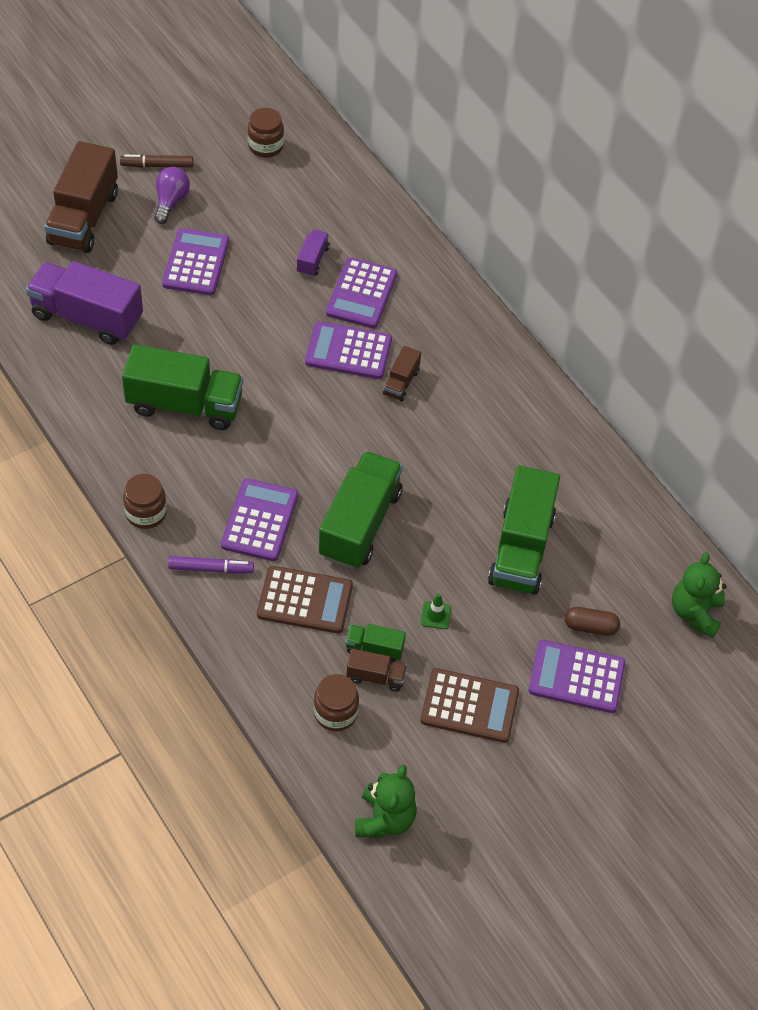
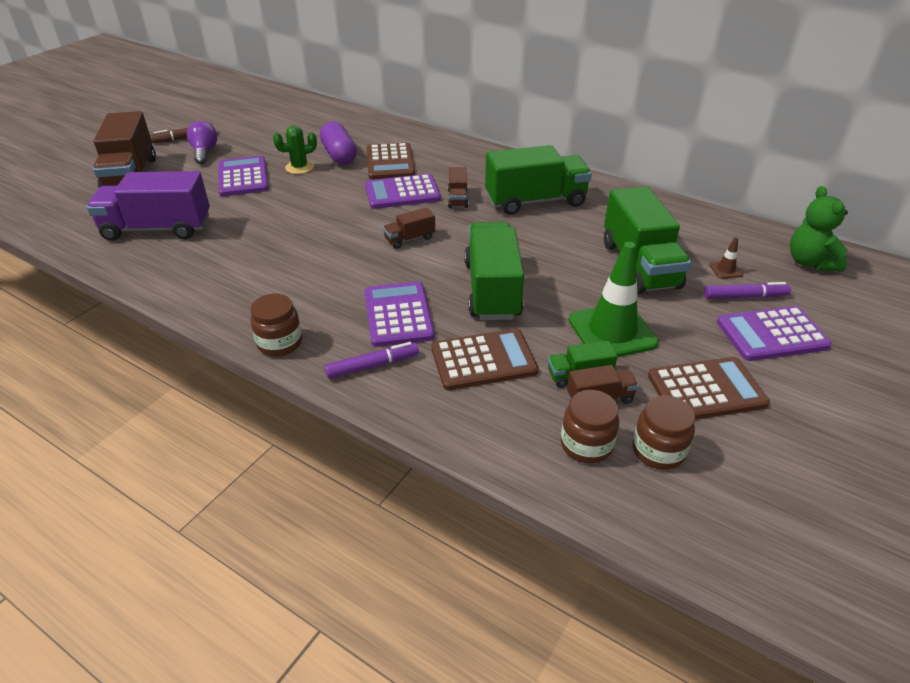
camera: 20 degrees left, 15 degrees down
(185, 405) = (278, 258): green truck -> green truck (535, 201)
(261, 267) = (299, 167): none -> green cactus
(265, 146) = (267, 113): brown jar -> brown jar (658, 451)
(312, 260) = (339, 155): purple truck -> purple capsule
(320, 425) = (409, 239): none -> brown truck
(361, 294) = (390, 162): purple calculator -> brown calculator
(384, 819) = (722, 530): green teddy bear -> none
(435, 615) = (612, 331): green traffic cone -> green traffic cone, size x2.44
(590, 627) = (745, 296): brown capsule -> purple marker
(601, 588) = (725, 270): none -> brown traffic cone

